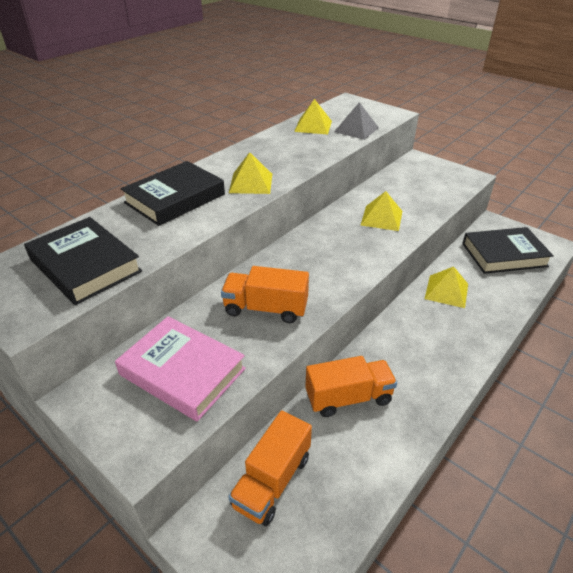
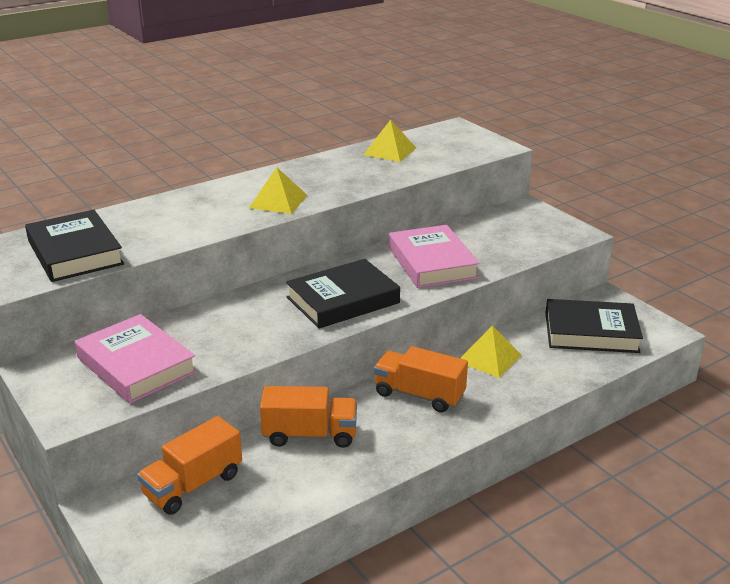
camera: 15 degrees right, 10 degrees down
(175, 198) = (190, 206): black book -> black book (343, 300)
(266, 308) = (246, 327): orange truck -> orange truck (419, 395)
(356, 129) = (438, 160): grey pyramid -> none
(381, 218) = (432, 263): yellow pyramid -> pink book

